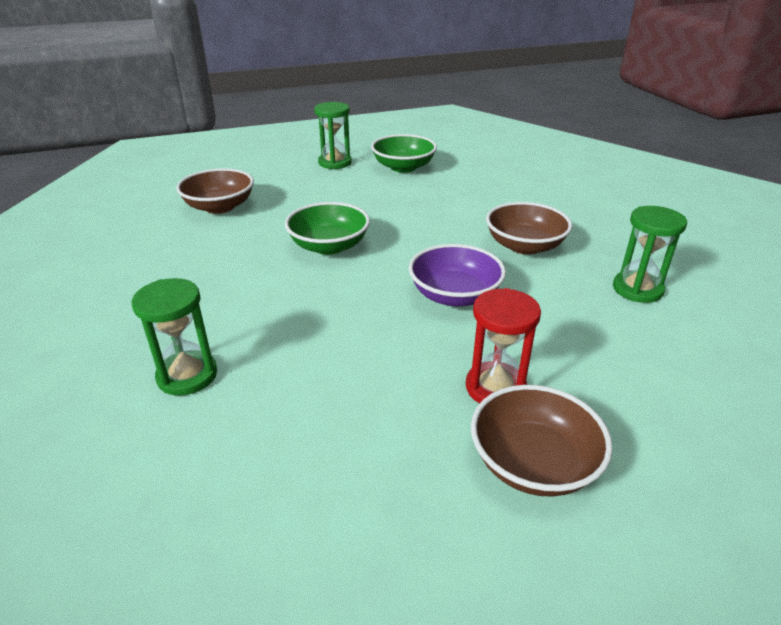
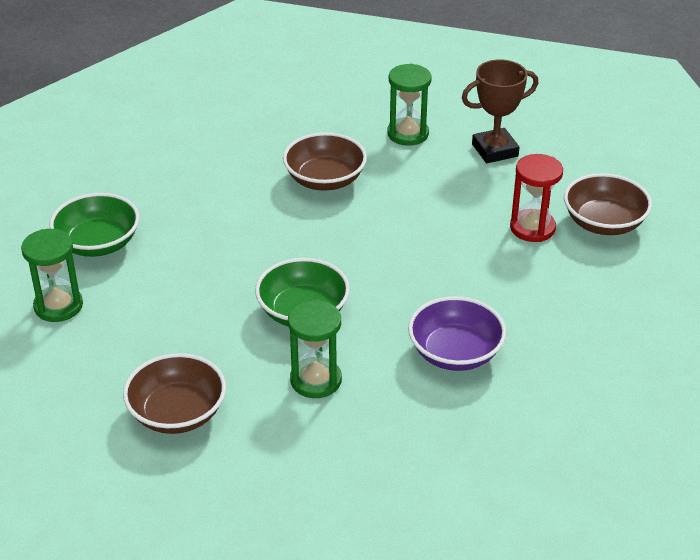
camera: 85 degrees left, 5 degrees up
(187, 375) = (521, 398): green hourglass -> green hourglass (316, 380)
(454, 295) = (408, 234): purple bowl -> purple bowl (455, 353)
(649, 355) = (495, 150): none -> brown trophy

